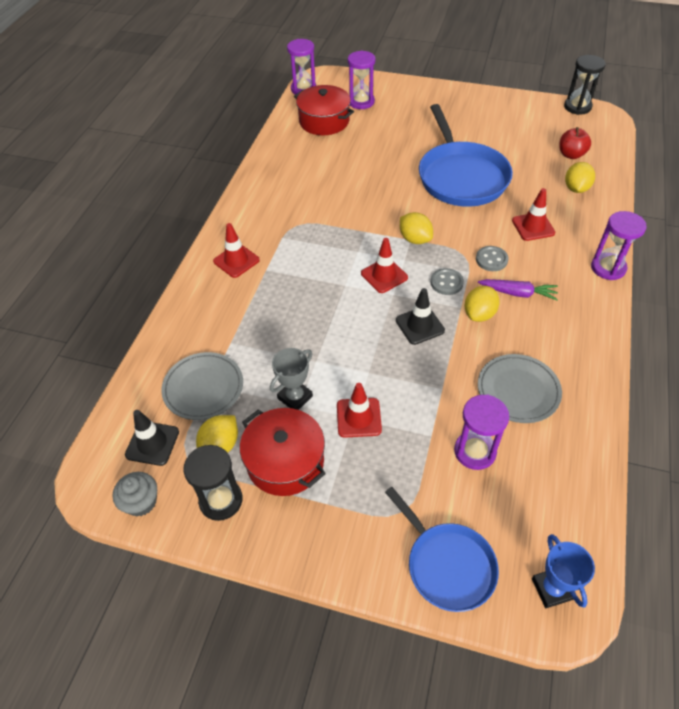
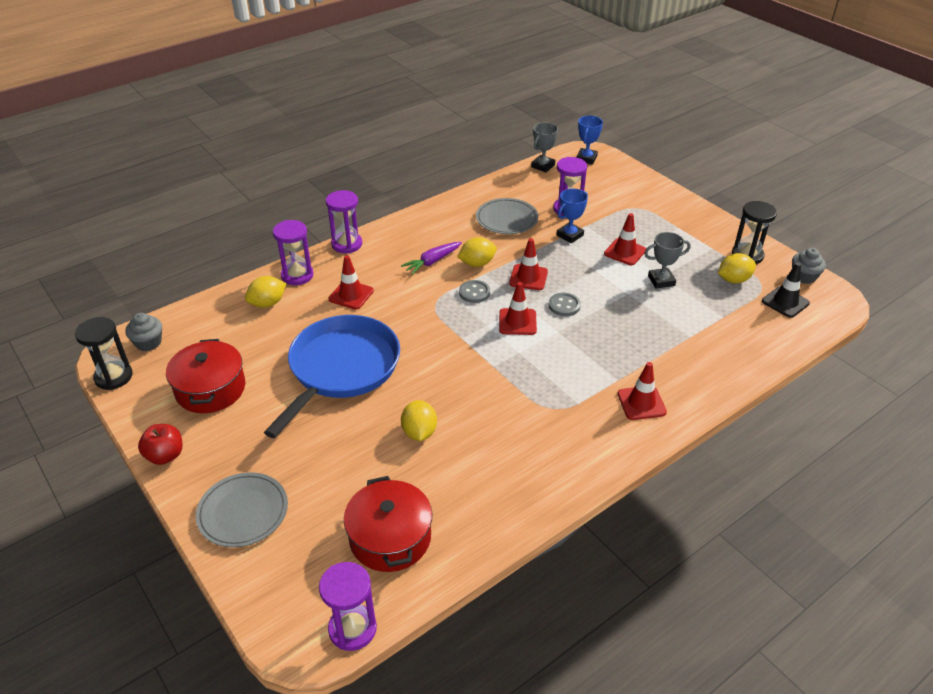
camera: 145 degrees left, 10 degrees down
(203, 388) = (729, 317): grey plate -> grey plate (243, 512)
(285, 461) = (692, 254): red pot -> red pot (210, 389)
(361, 102) = (308, 543): purple hourglass -> purple hourglass (297, 275)
(415, 239) = (458, 336): yellow lemon -> yellow lemon (419, 432)
(419, 325) = (528, 277): black traffic cone -> red traffic cone
(434, 407) = (570, 235): none -> blue trophy
(447, 565) = (630, 183): blue pan -> none
(491, 260) = (419, 290): grey button -> grey button (564, 305)
(517, 293) = (432, 261): purple carrot -> purple carrot turned 90 degrees counterclockwise
(571, 155) = (216, 333): red apple -> red apple (165, 455)
(585, 524) = (543, 166): none -> grey trophy
(596, 129) = (148, 342): none -> grey cupcake

